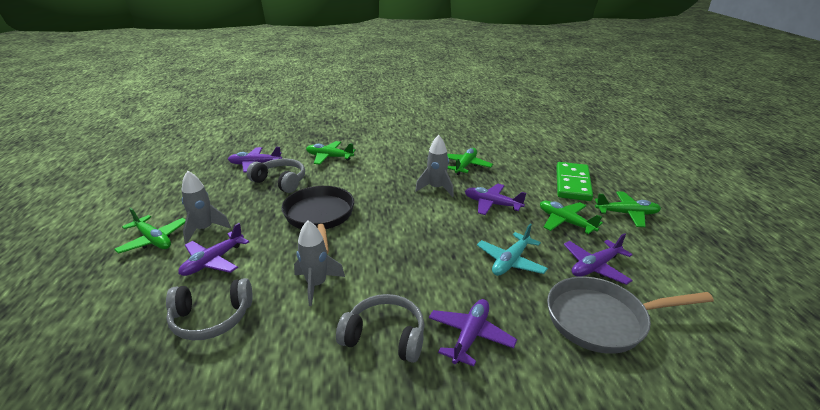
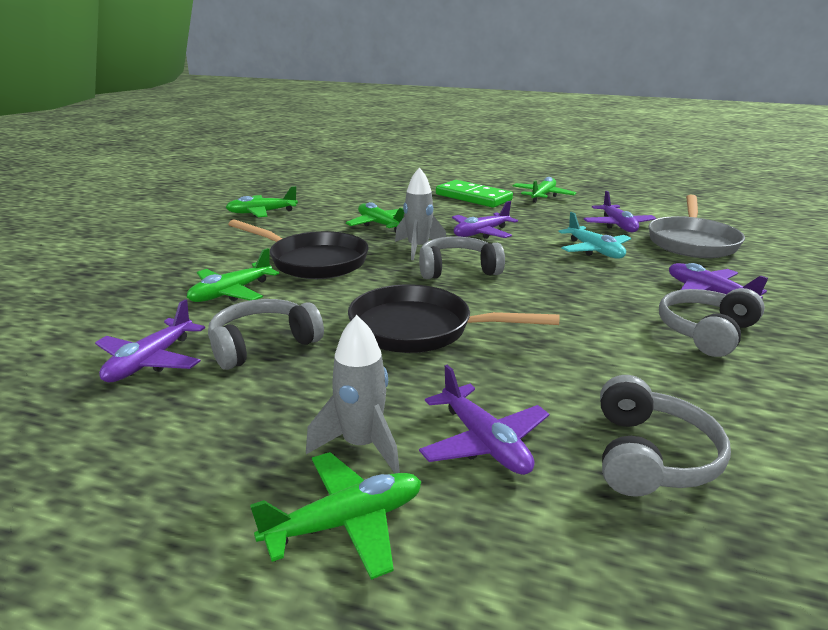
camera: 65 degrees left, 5 degrees down
(316, 285) = (594, 357): grey rocket -> none
(385, 164) = (313, 261): none -> black pan
(413, 210) = (457, 270): none -> grey headphones
(565, 222) = (540, 216): green plane -> green plane (262, 213)

